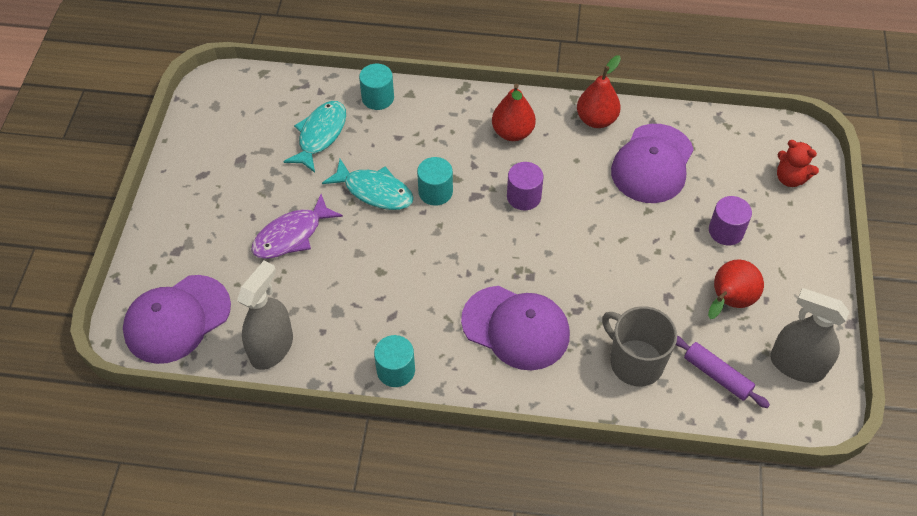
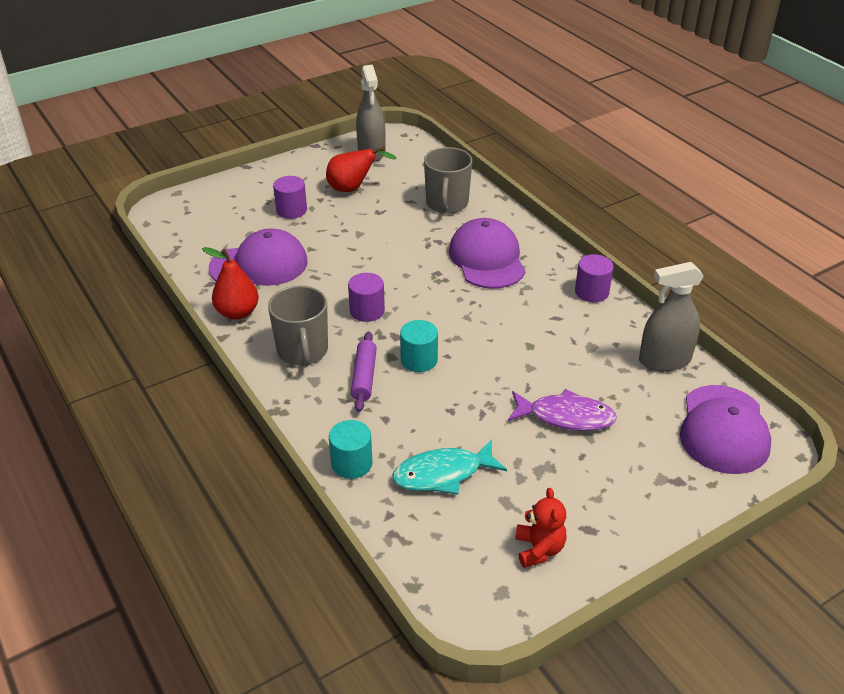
camera: 130 degrees left, 15 degrees down
(177, 319) = (723, 429): purple cap -> purple cap turned 90 degrees clockwise
(374, 191) = (461, 395): turquoise fish -> none
(396, 370) = (591, 292): turquoise cylinder -> purple cylinder
(512, 132) = (303, 351): red pear -> grey mug
(717, 375) = (415, 173): purple rolling pin -> purple rolling pin (364, 377)
(790, 178) = (208, 202): red teddy bear -> red teddy bear (539, 549)

